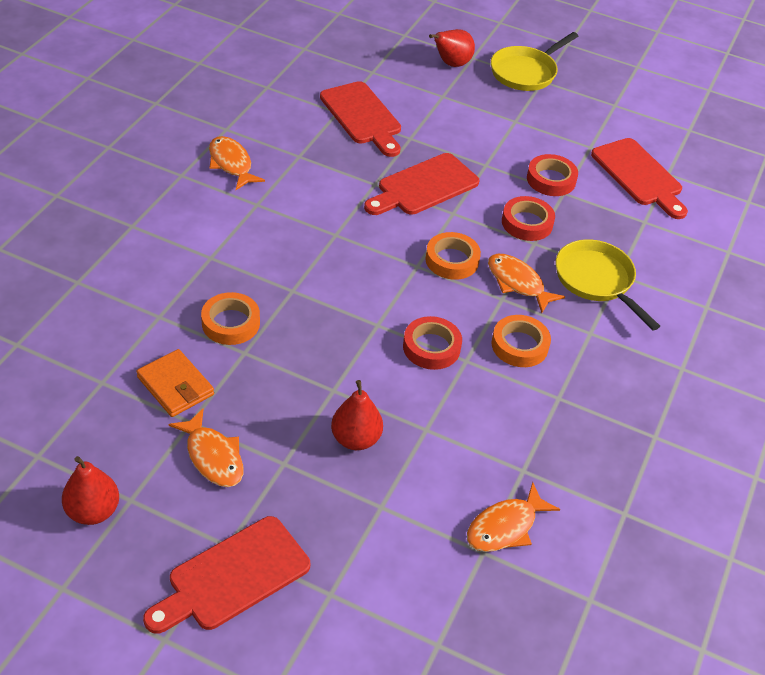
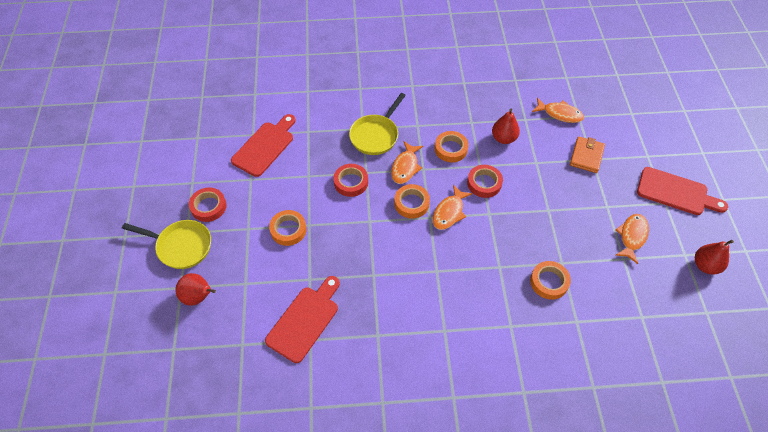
camera: 115 degrees left, 10 degrees up
(175, 386) = (611, 280): orange wallet -> orange wallet (586, 156)
(231, 164) = (418, 372): orange fish -> orange fish (449, 212)
(356, 439) = (567, 186): red pear -> red pear (503, 138)
(424, 186) = (356, 247): red cutting board -> none
(490, 147) = (288, 230): none -> orange tape
(551, 180) = (300, 186): red tape -> red tape (208, 207)

